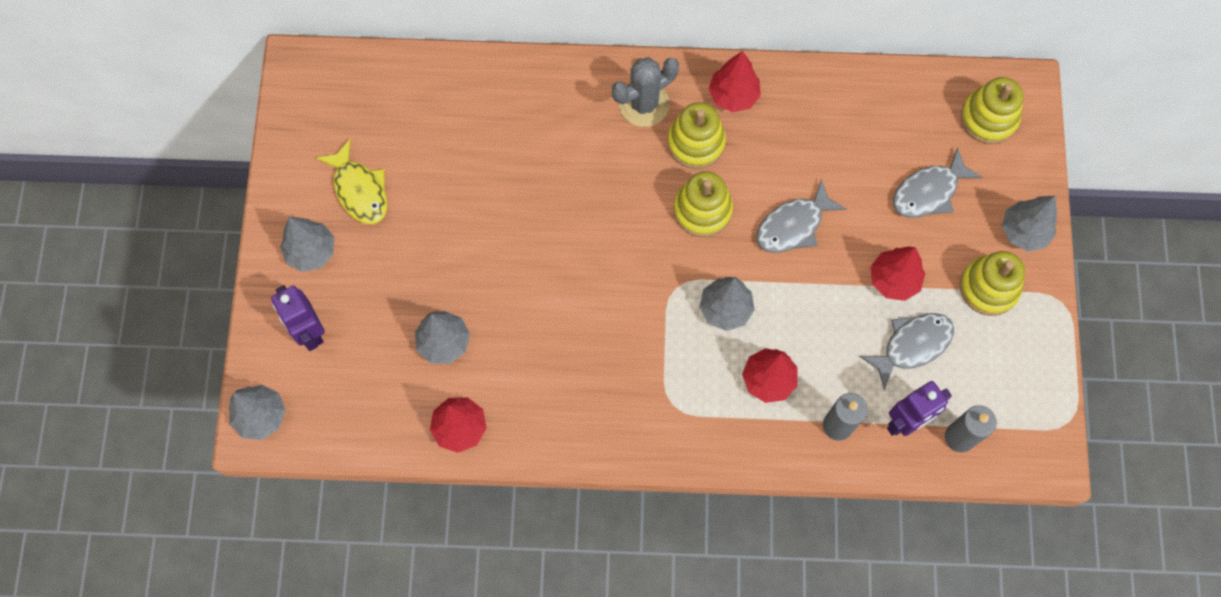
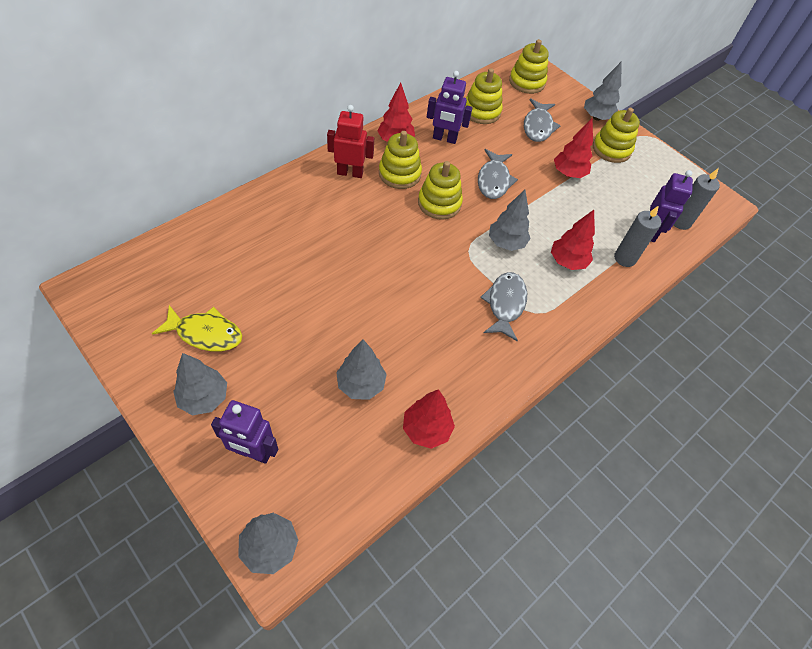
camera: 50 degrees left, 15 degrees down
(644, 104) = (350, 173): grey cactus -> red robot
(793, 131) = (444, 139): none -> purple robot
(879, 123) = (481, 111): none -> yellow stacking toy
(912, 345) = (611, 196): grey fish -> grey fish (505, 304)

